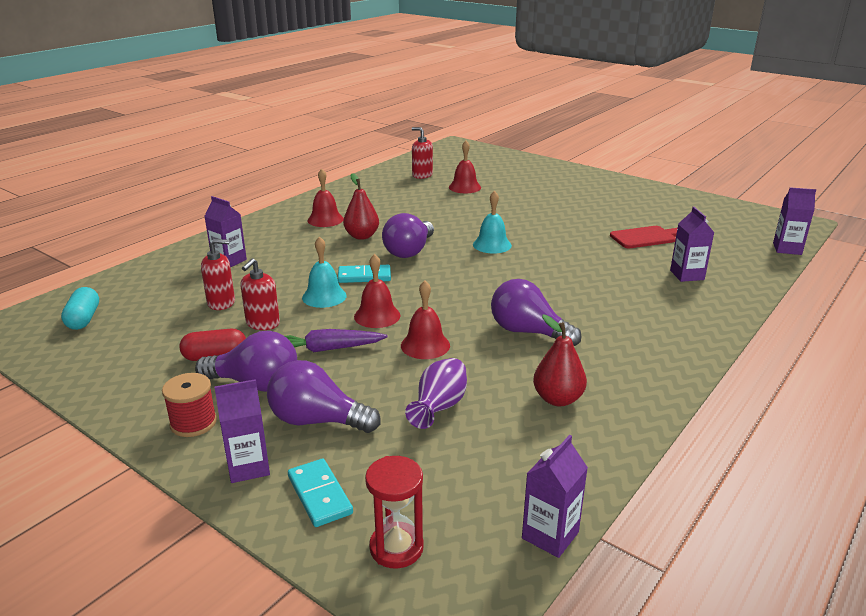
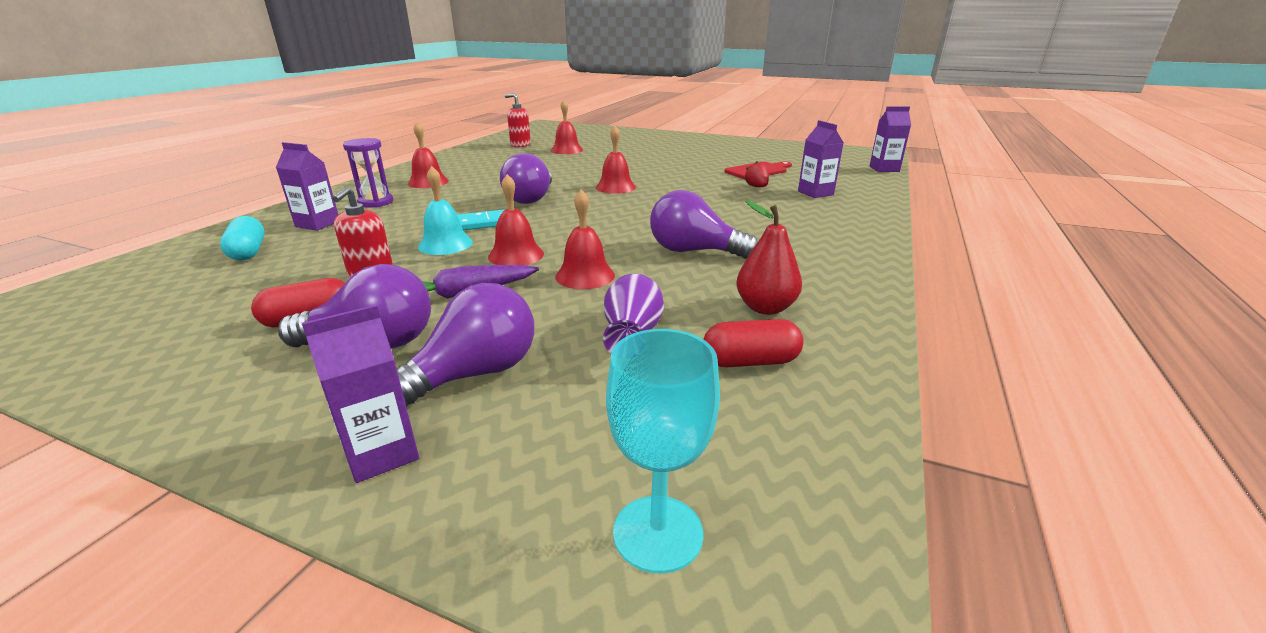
camera: 15 degrees left, 0 degrees up
(83, 319) = (104, 300): turquoise capsule -> turquoise capsule (248, 252)
(193, 423) = (282, 405): red spool -> none
(221, 303) = (312, 263): red soap dispenser -> none
(277, 240) = (376, 202): none -> purple hourglass
(317, 421) = (474, 374): purple light bulb -> purple light bulb turned 135 degrees clockwise
(320, 495) = (508, 474): turquoise domino -> none
(362, 236) = (473, 191): red pear -> none
(396, 547) = (658, 533): red hourglass -> turquoise goblet
(492, 245) = (615, 187): turquoise bell -> red bell
(518, 444) = (750, 361): none -> red capsule
(550, 535) = (862, 467): purple carton -> none
(631, 260) = (756, 187): none -> red strawberry

